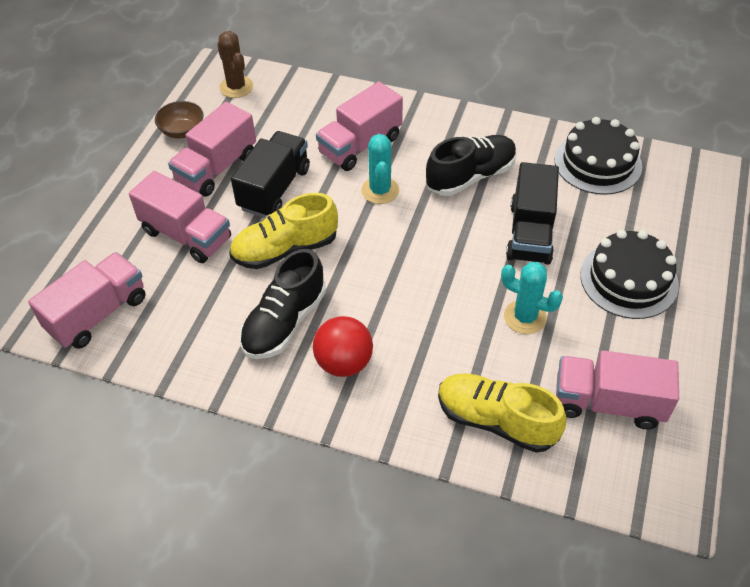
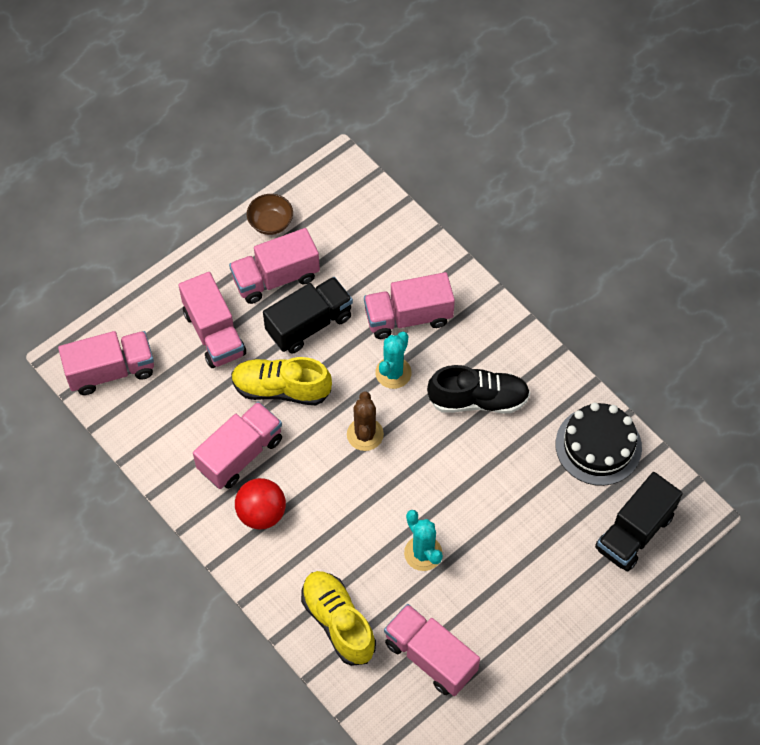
camera: 30 degrees right, 10 degrees up
(236, 87) = (344, 196): brown cactus -> brown cactus (365, 434)
(284, 322) = (240, 454): black shoe -> pink truck
(530, 233) = (485, 481): black truck -> black truck (634, 532)
(629, 280) = (531, 568): black cake -> none

